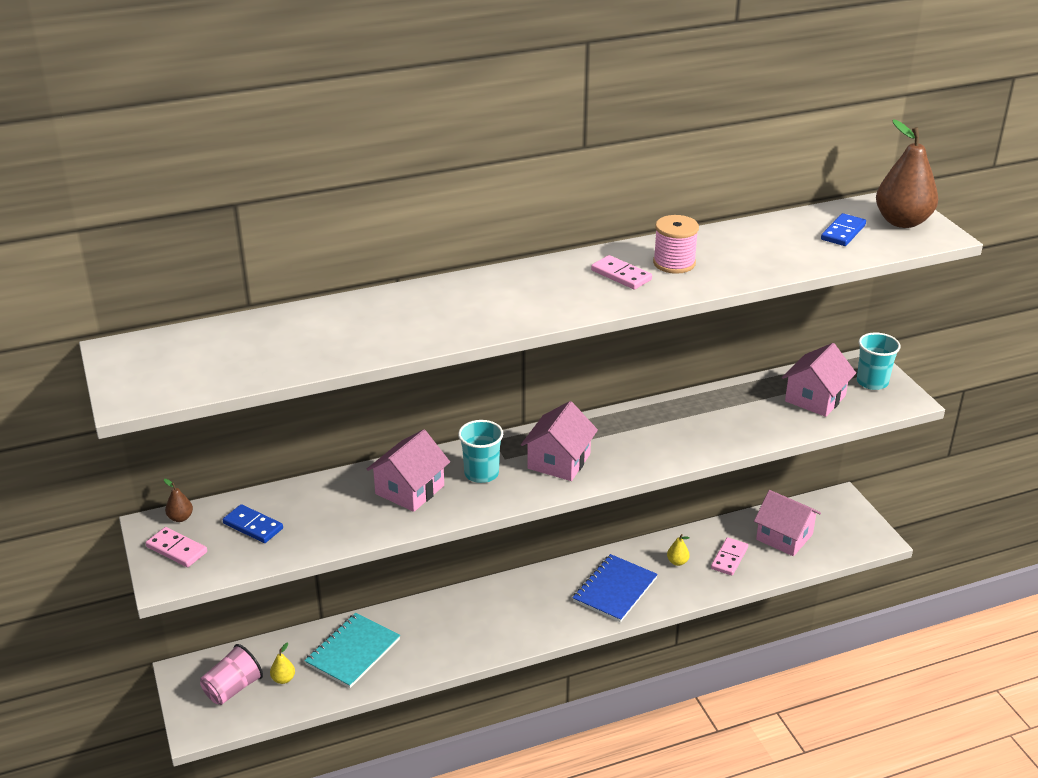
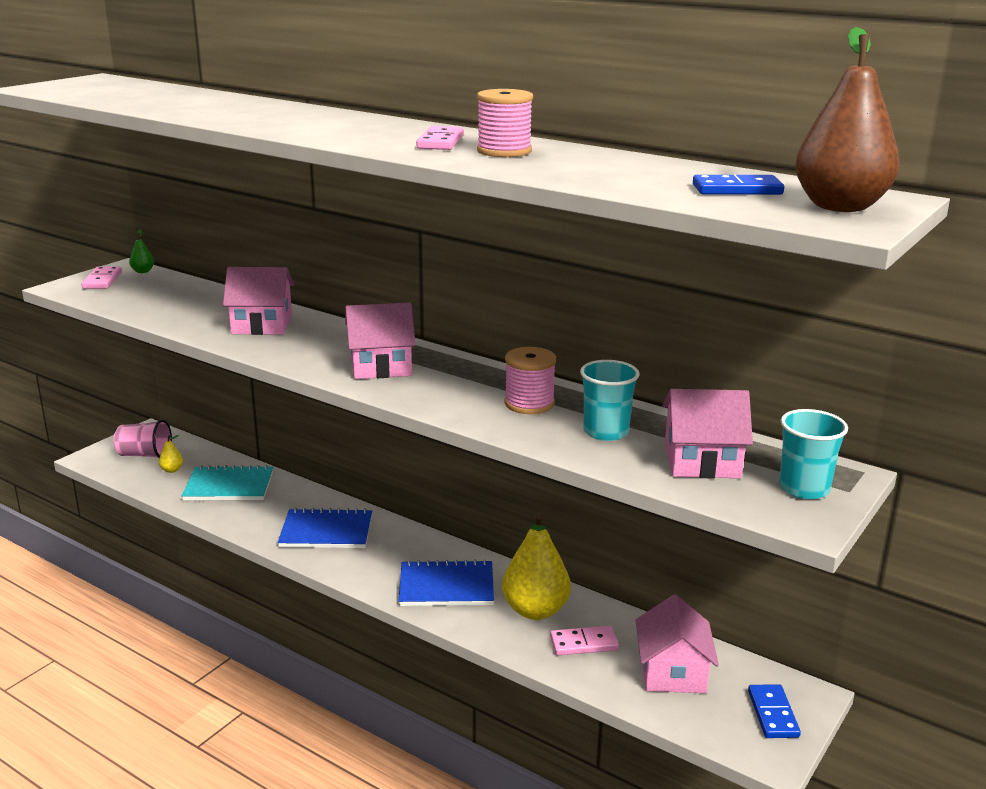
camera: 55 degrees right, 10 degrees down
(180, 518) = (143, 271): brown pear -> green pear
(253, 526) = (154, 292): blue domino -> blue domino (773, 714)
(481, 473) = (319, 342): turquoise cup -> turquoise cup (606, 432)
(484, 621) = (326, 531): none -> blue notebook
(677, 562) = (535, 610): yellow pear -> yellow pear, size x2.36
(682, 424) = (529, 403): none -> pink spool

